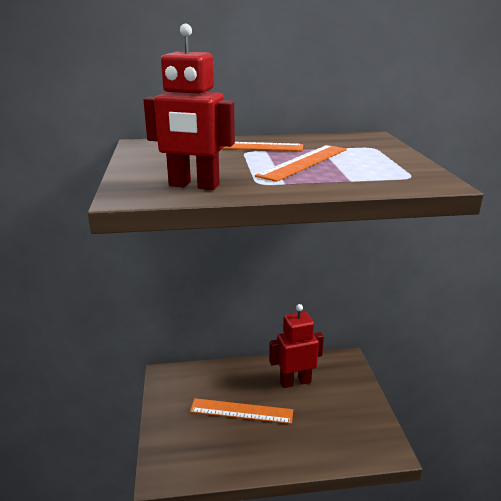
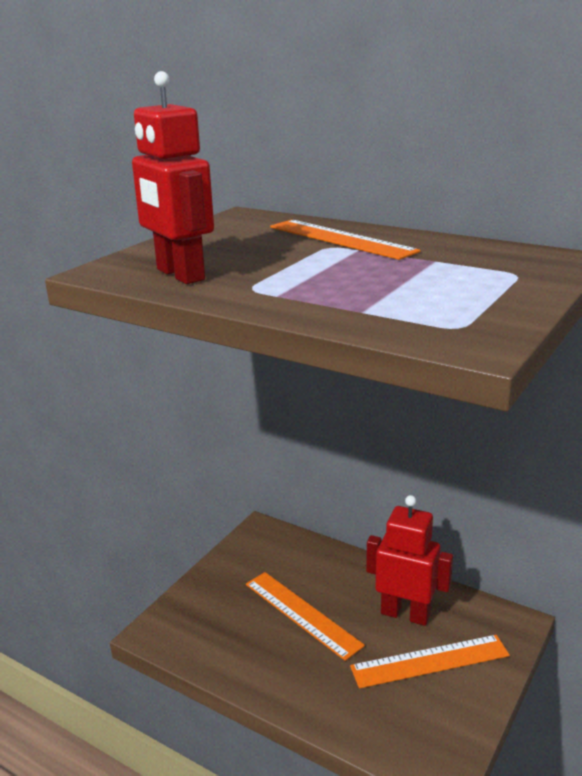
camera: 40 degrees right, 0 degrees up
(304, 162) = (364, 274): orange ruler -> orange ruler (430, 661)

